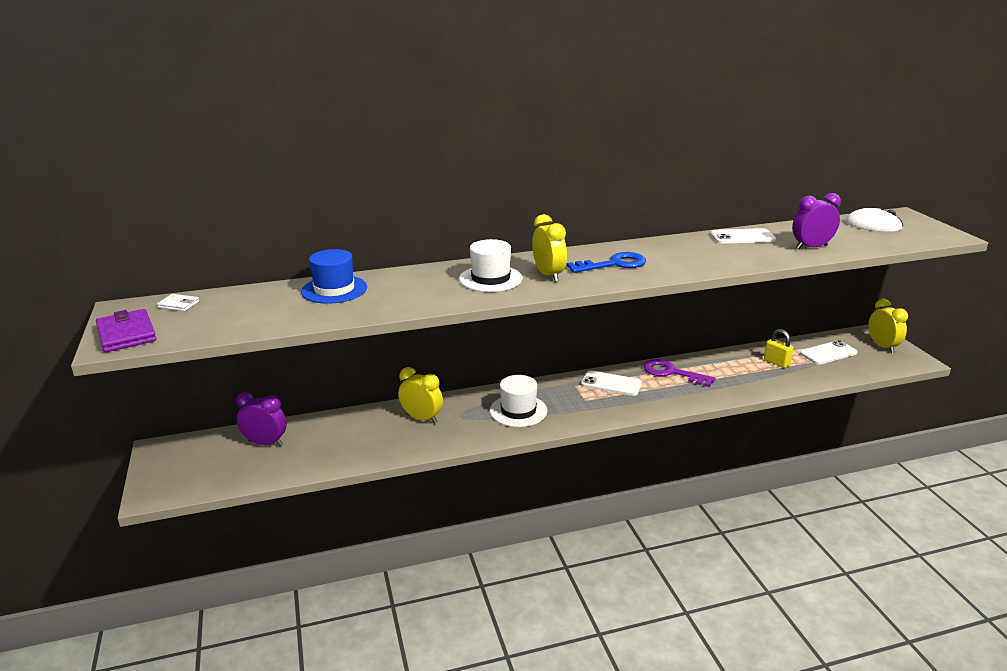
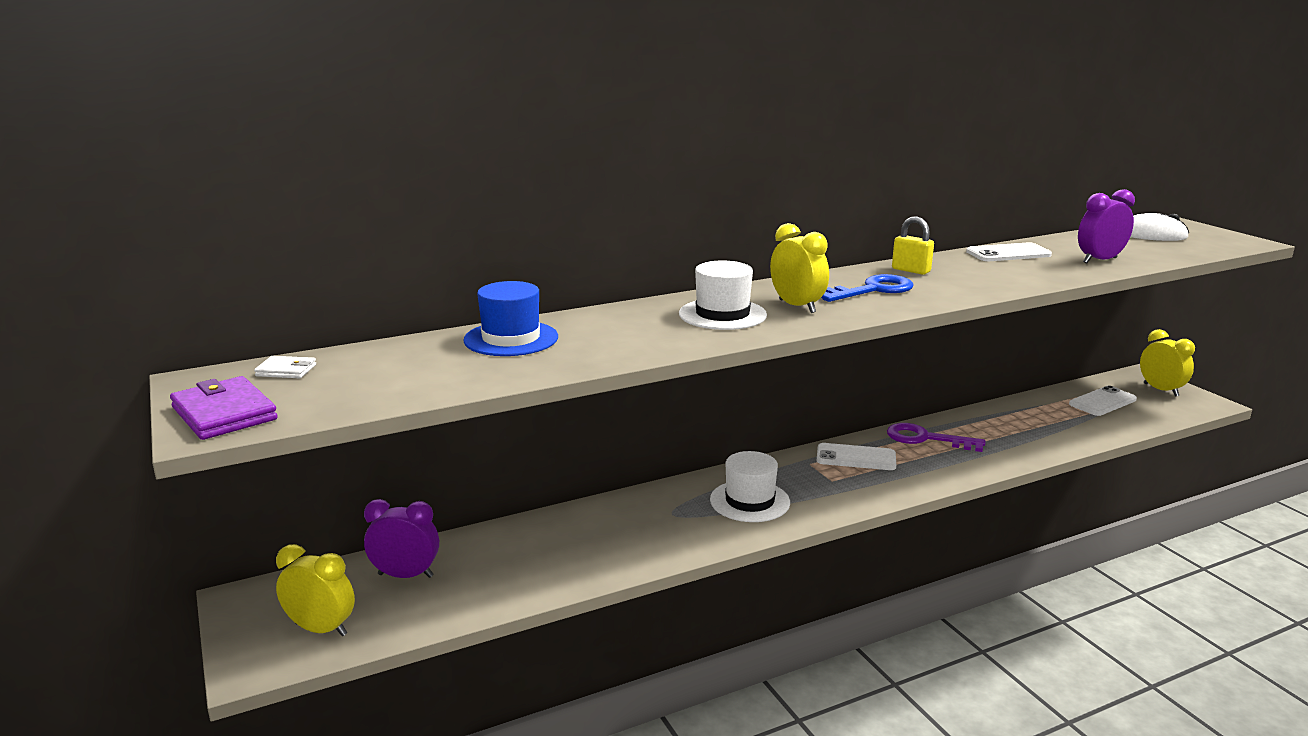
camera: 10 degrees left, 5 degrees down
(422, 418) = (621, 522): yellow clock -> yellow clock (321, 629)
(776, 362) = (1047, 417): yellow padlock -> yellow padlock (911, 270)

